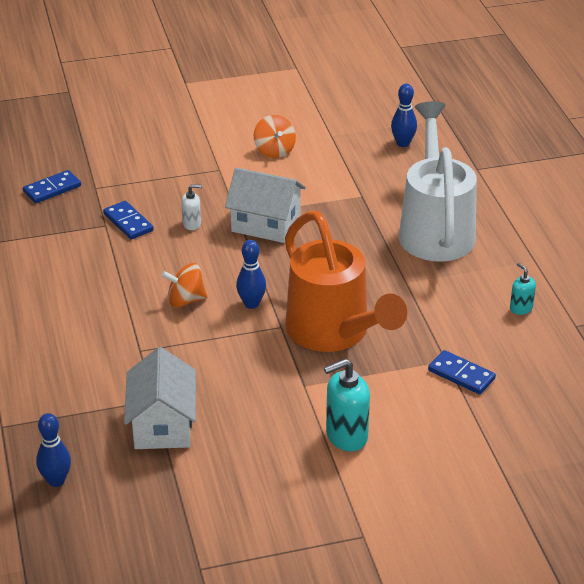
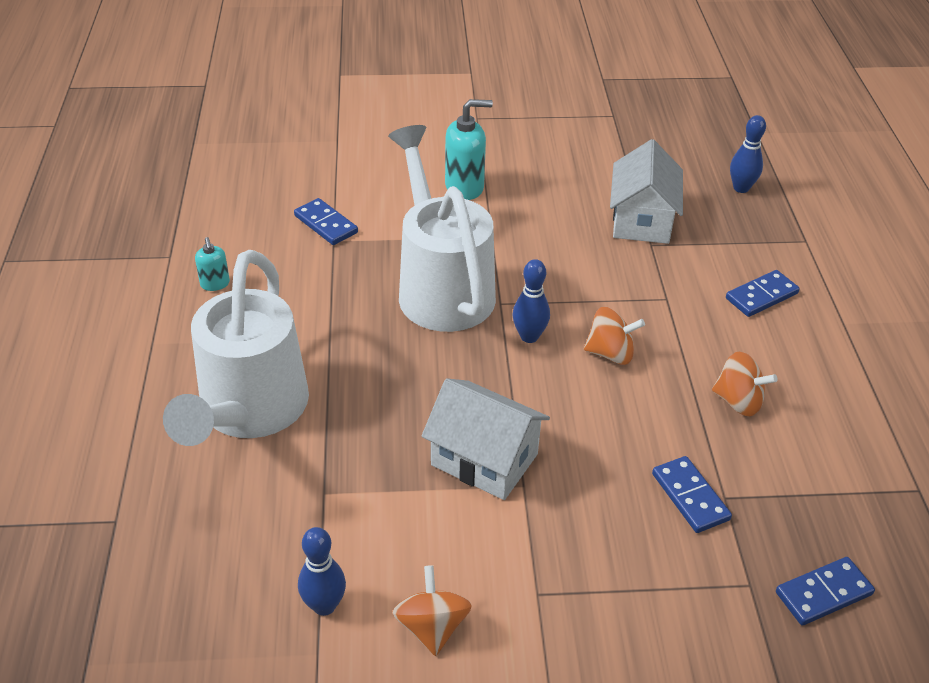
camera: 170 degrees left, 5 degrees up
(56, 364) = (761, 296): none -> blue domino
(88, 280) = (738, 401): none -> orange spinning top
(192, 224) = (593, 478): white soap dispenser -> none
(334, 333) = (441, 287): orange watering can -> white watering can
(403, 143) = (200, 606): blue bowling pin -> blue bowling pin (324, 605)

